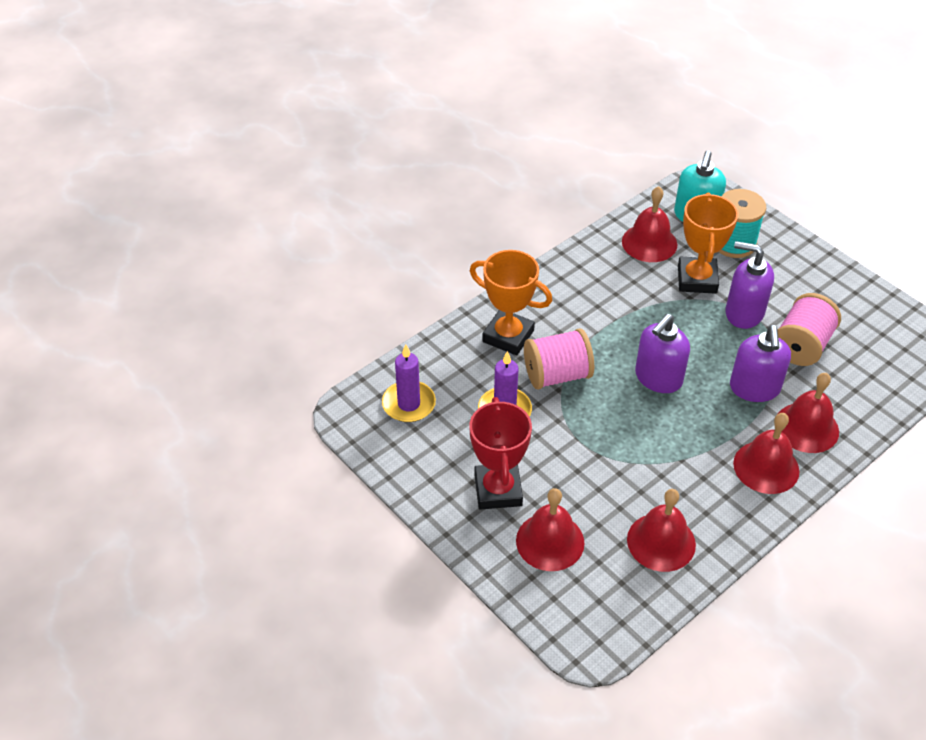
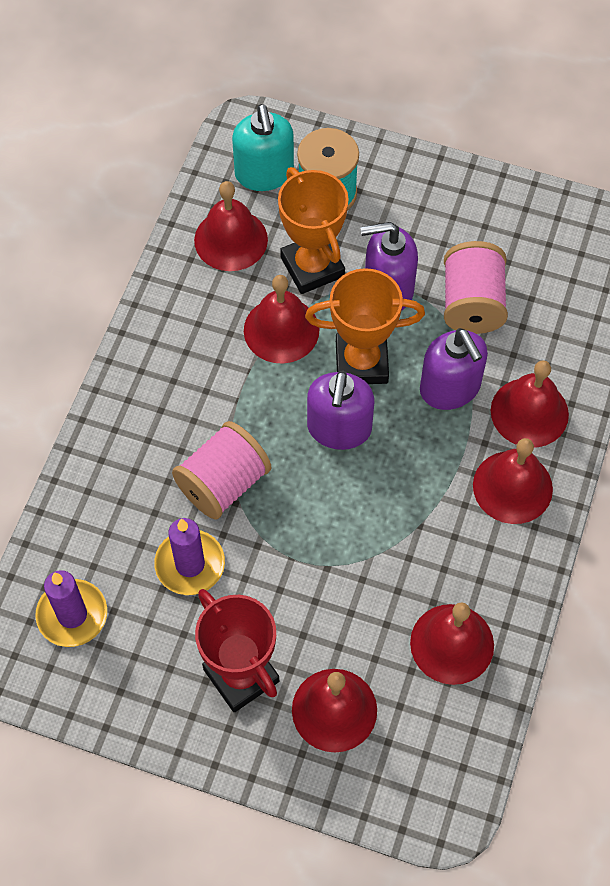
camera: 30 degrees left, 15 degrees up
(508, 336) = (137, 458): orange trophy -> orange trophy (361, 362)
(652, 306) = (281, 330): none -> red bell

